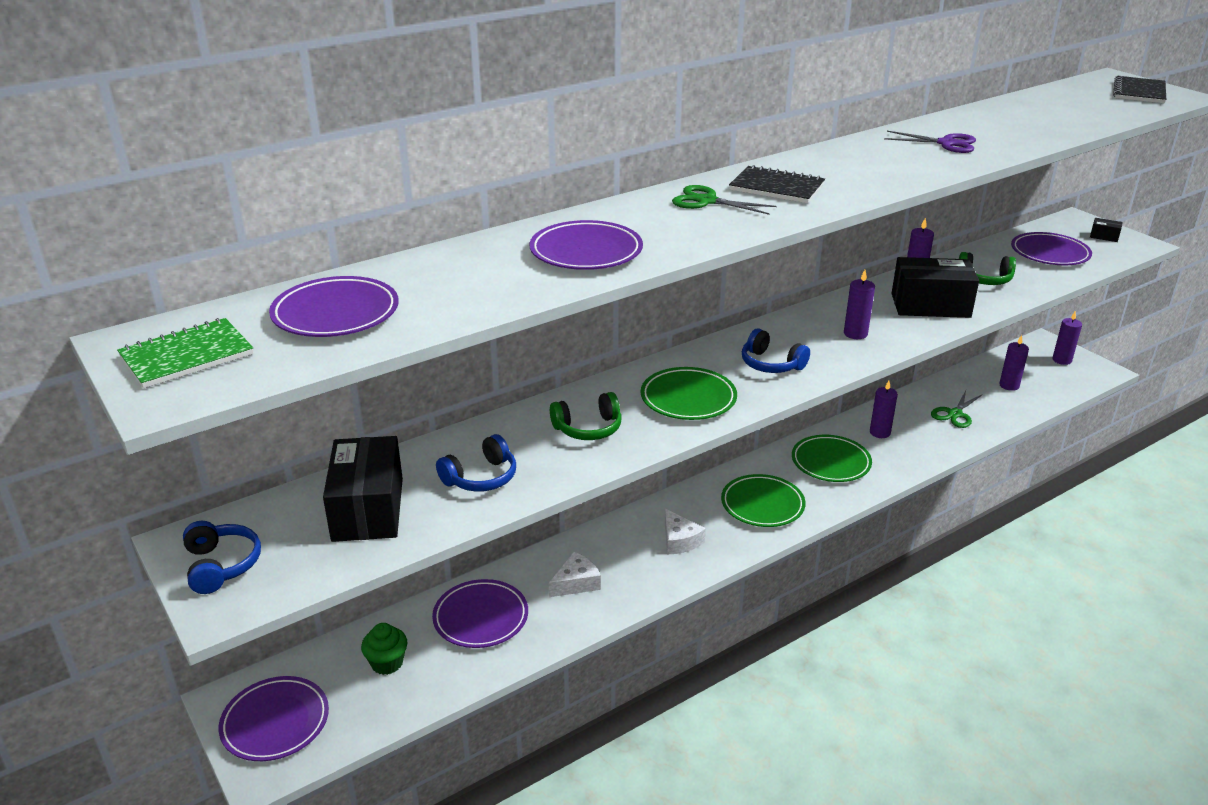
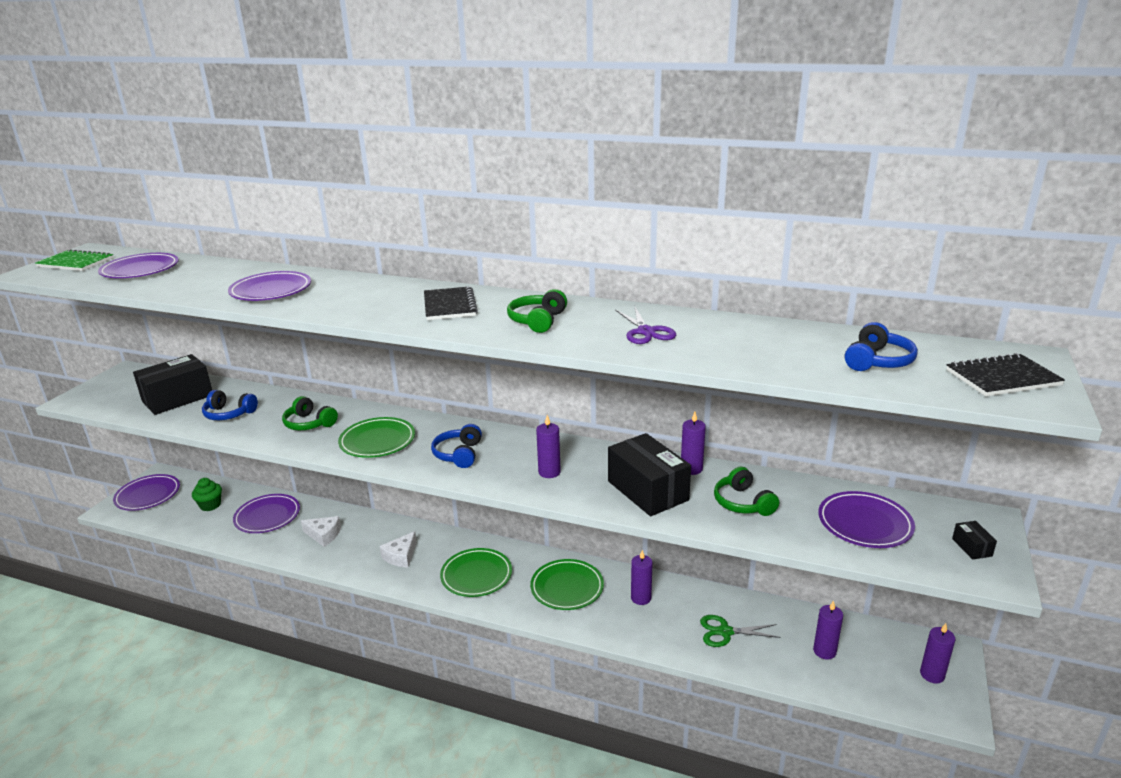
camera: 55 degrees right, 5 degrees down
(221, 565) = (109, 386): blue headphones -> blue headphones (877, 361)
(707, 201) = (395, 295): green scissors -> none
(869, 168) = (537, 321): none -> green headphones

